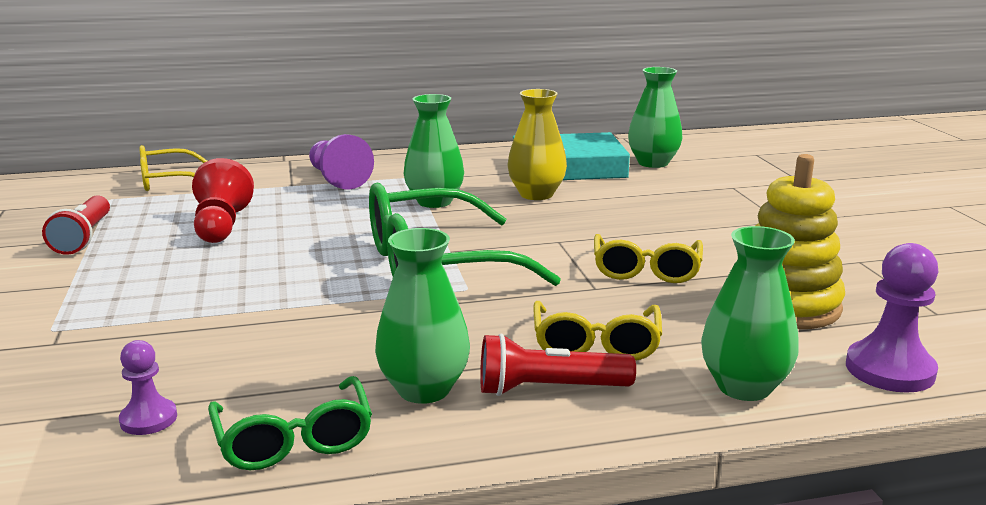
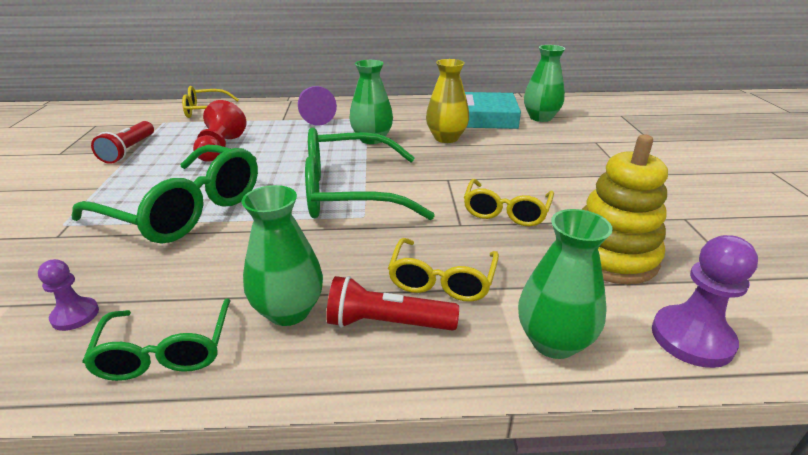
camera: 10 degrees right, 10 degrees up
(218, 300) = (184, 209): none -> green glasses

